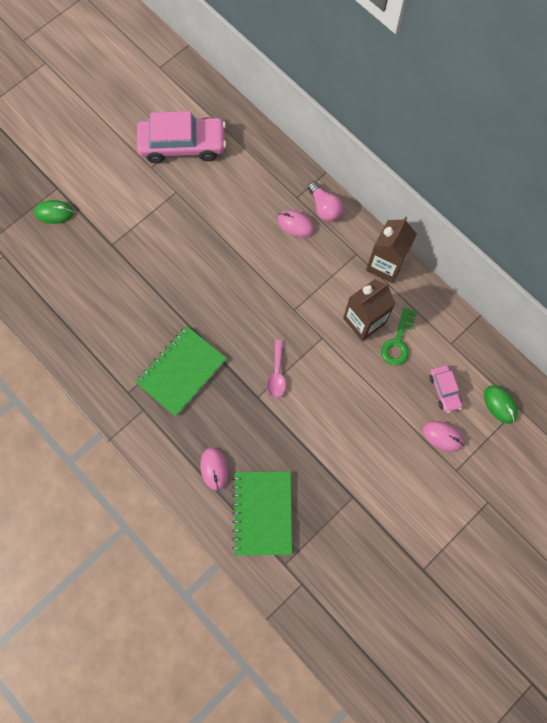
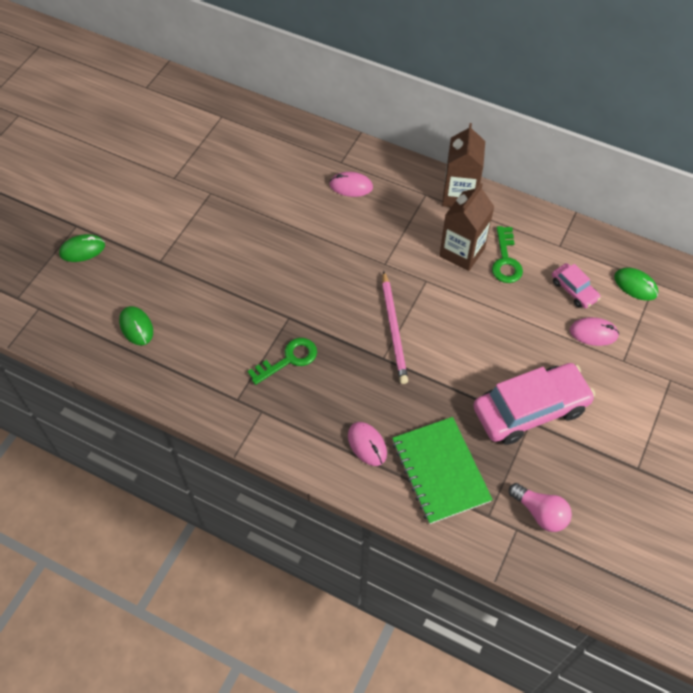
camera: 20 degrees left, 15 degrees down
(73, 299) = (136, 327): none -> green mouse
(181, 371) = (289, 359): green notebook -> green key
(183, 145) = (200, 149): pink car -> pink car (530, 409)
(277, 374) = (394, 329): pink spoon -> pink pencil
(324, 207) = (373, 163): pink light bulb -> pink light bulb (540, 512)

